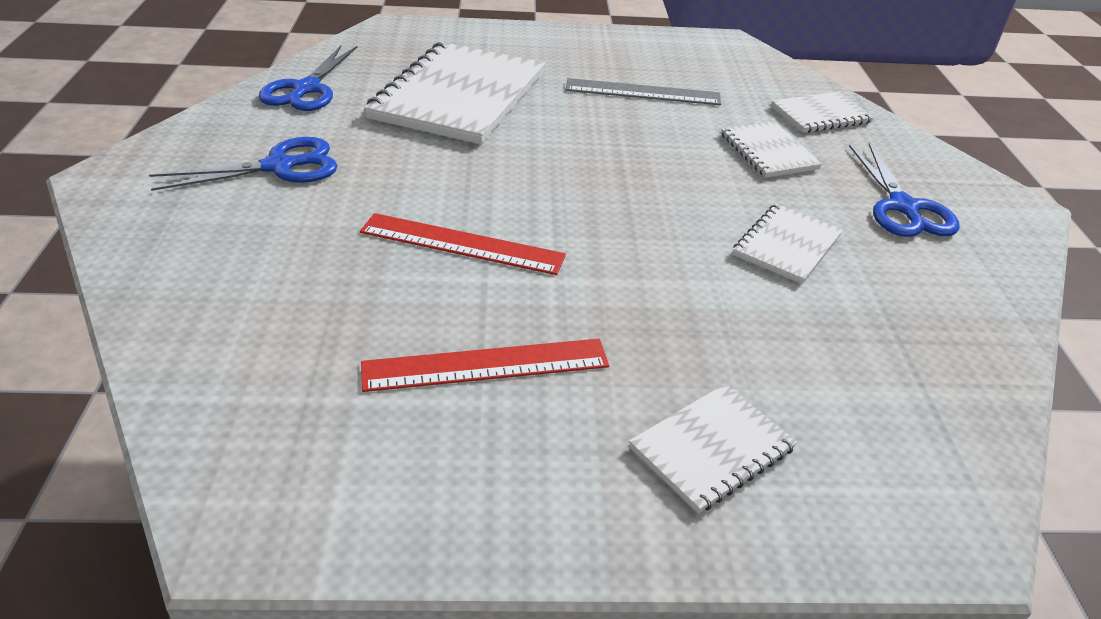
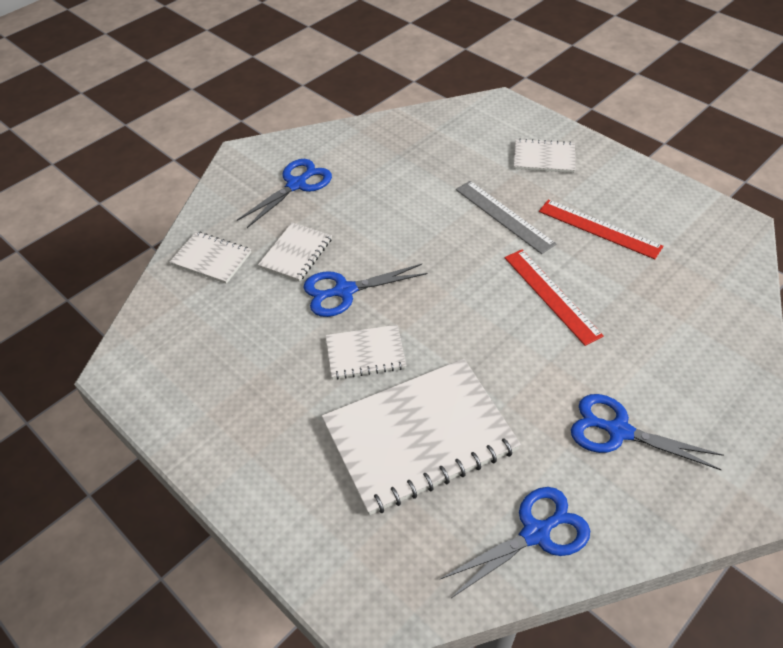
camera: 130 degrees left, 10 degrees up
(643, 92) = (283, 352): grey ruler -> grey ruler (504, 216)
(672, 147) = (344, 291): none -> blue scissors
(787, 245) = (389, 201): white notebook -> white notebook (365, 353)

